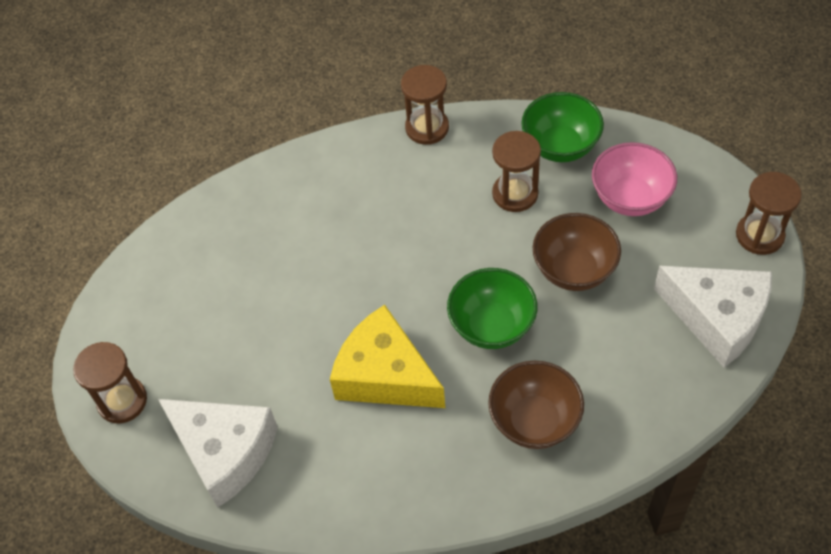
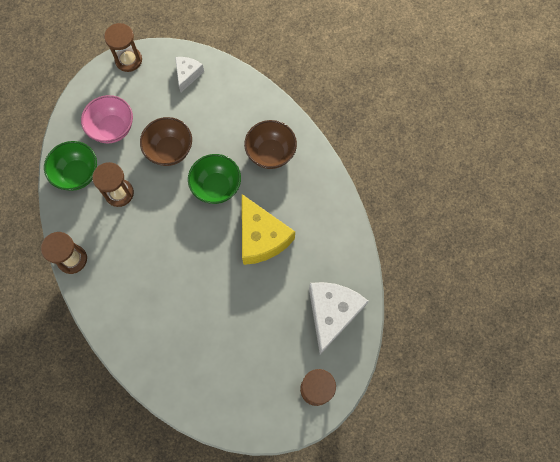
camera: 110 degrees left, 15 degrees up
(385, 375) = (261, 237): yellow cheese -> yellow cheese turned 45 degrees counterclockwise
(717, 318) = (187, 75): white cheese -> white cheese, size x0.55

